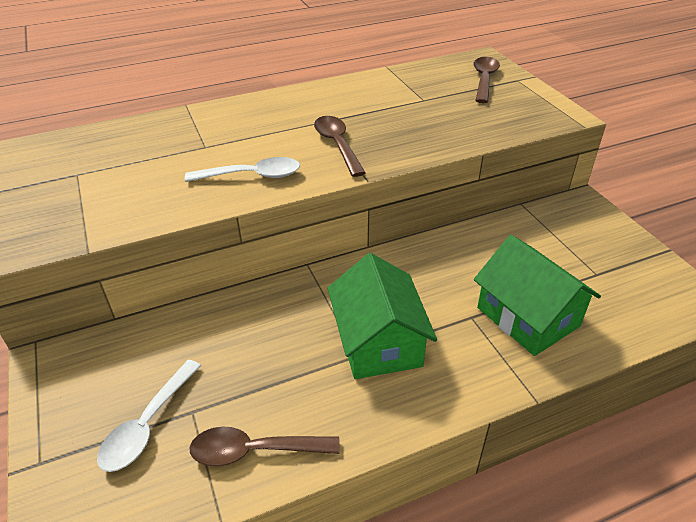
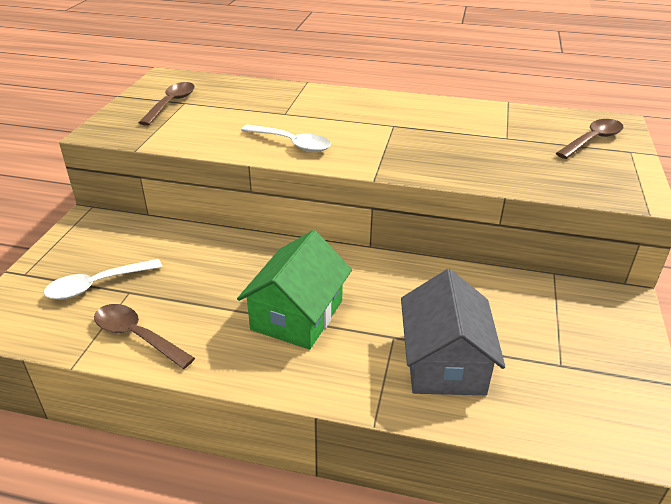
camera: 35 degrees right, 5 degrees down
(337, 145) = (383, 145): brown spoon -> brown spoon (171, 104)
(528, 317) = (444, 362): green house -> grey house

